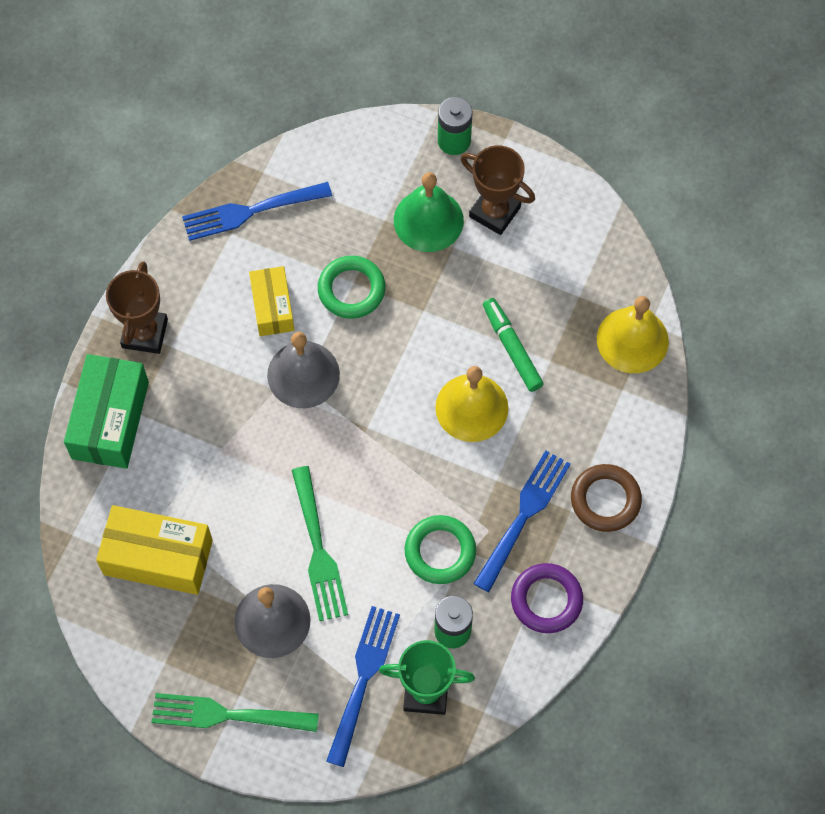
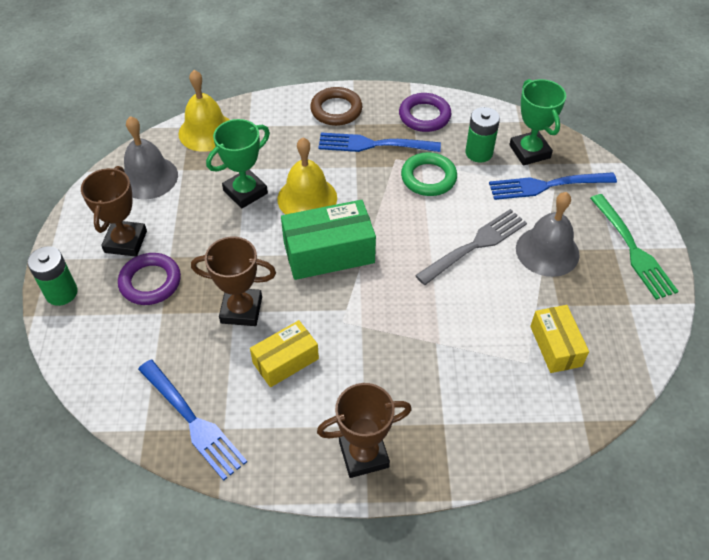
camera: 115 degrees left, 15 degrees down
(110, 420) = (463, 442): green box -> green box (329, 252)
(158, 557) = (555, 346): yellow box -> yellow box, size x0.63
(303, 374) = (337, 312): grey bell -> grey bell (148, 177)
(317, 549) = (475, 246): green fork -> grey fork
(351, 290) = (241, 310): green ring -> brown trophy
(428, 220) = (150, 282): green bell -> purple ring
(512, 348) = (245, 192): green marker -> green trophy

